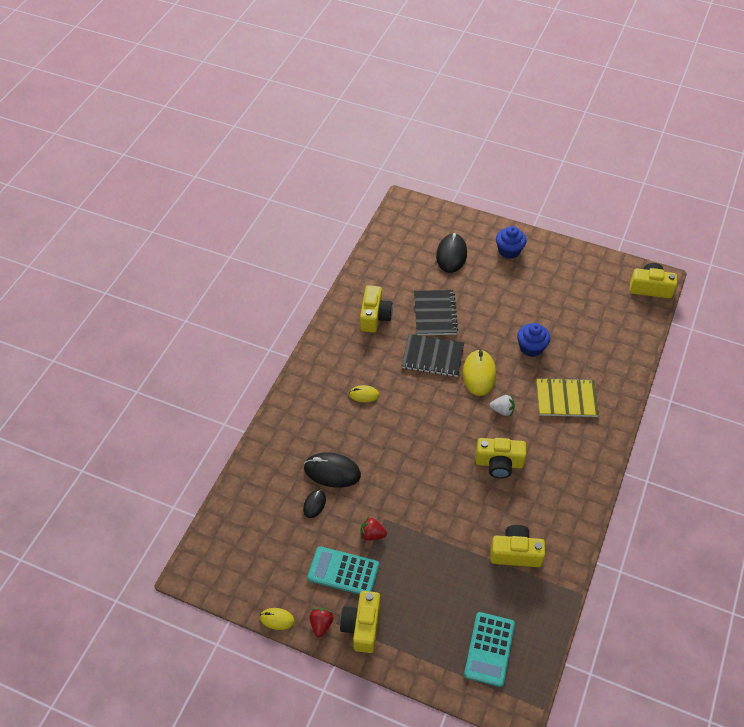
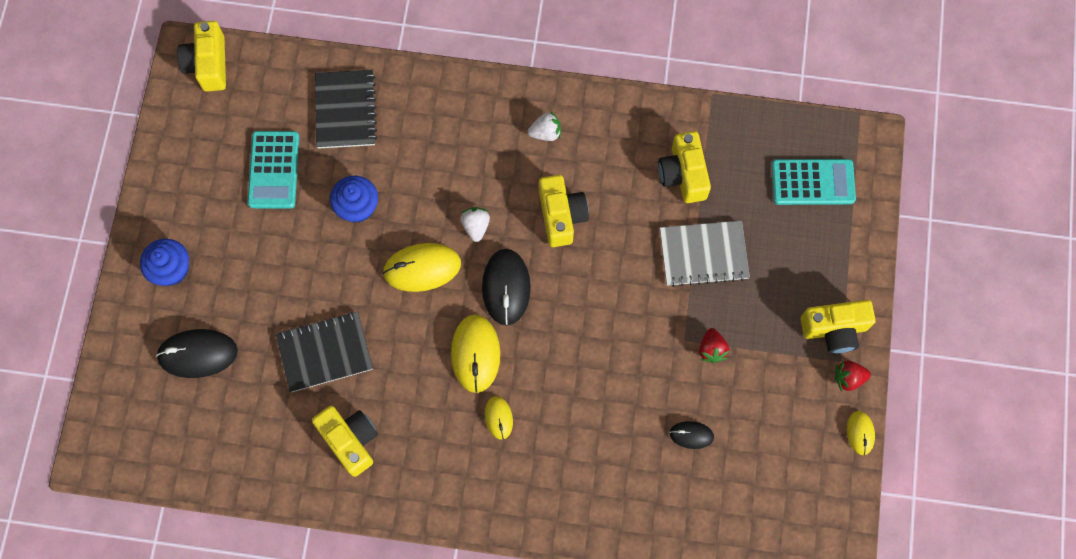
camera: 105 degrees left, 20 degrees up
(332, 471) = (635, 426): black mouse -> black mouse (506, 287)
(343, 571) = (772, 371): turquoise calculator -> turquoise calculator (273, 170)
(374, 316) = (350, 440): yellow camera -> yellow camera turned 60 degrees clockwise
(411, 391) = (475, 354): none -> yellow mouse
(432, 357) = (407, 338): black notebook -> black notebook (346, 110)
(446, 549) = (703, 254): none -> grey notebook
(566, 399) = (435, 149): yellow notebook -> none
(567, 469) = (545, 133): none -> white strawberry

